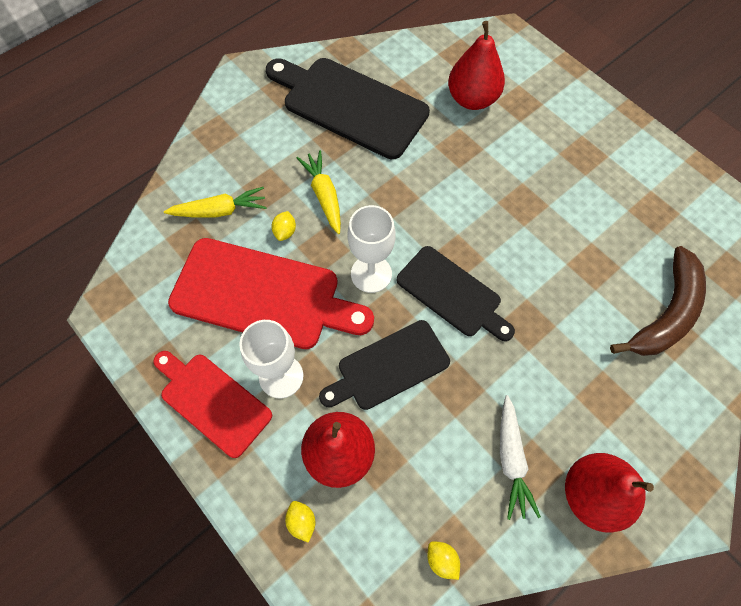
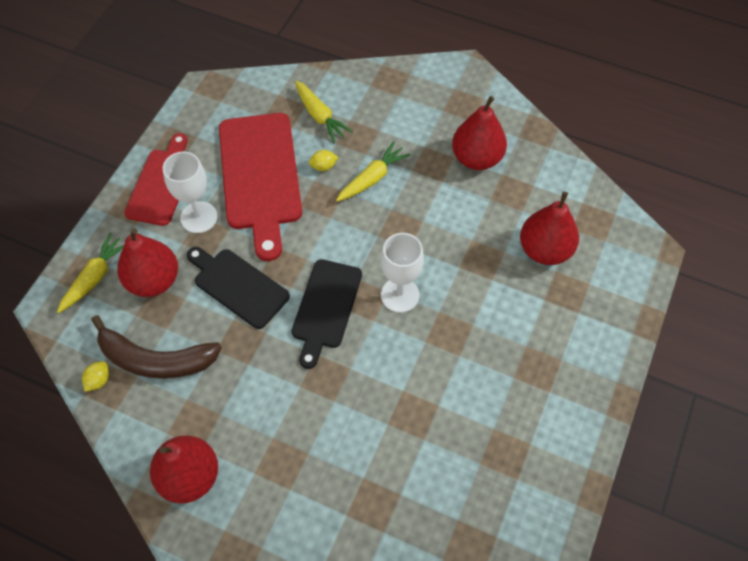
camera: 65 degrees right, 5 degrees down
(302, 521) = (95, 277): yellow lemon -> yellow carrot
(350, 105) = (476, 158): black cutting board -> red pear
(371, 274) = (315, 241): white goblet -> white goblet (400, 295)
(511, 460) = (195, 404): white carrot -> none
(666, 313) = (393, 494): brown banana -> brown banana (155, 359)

